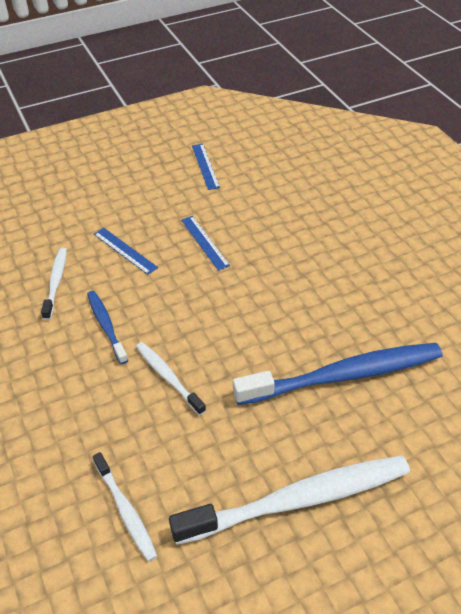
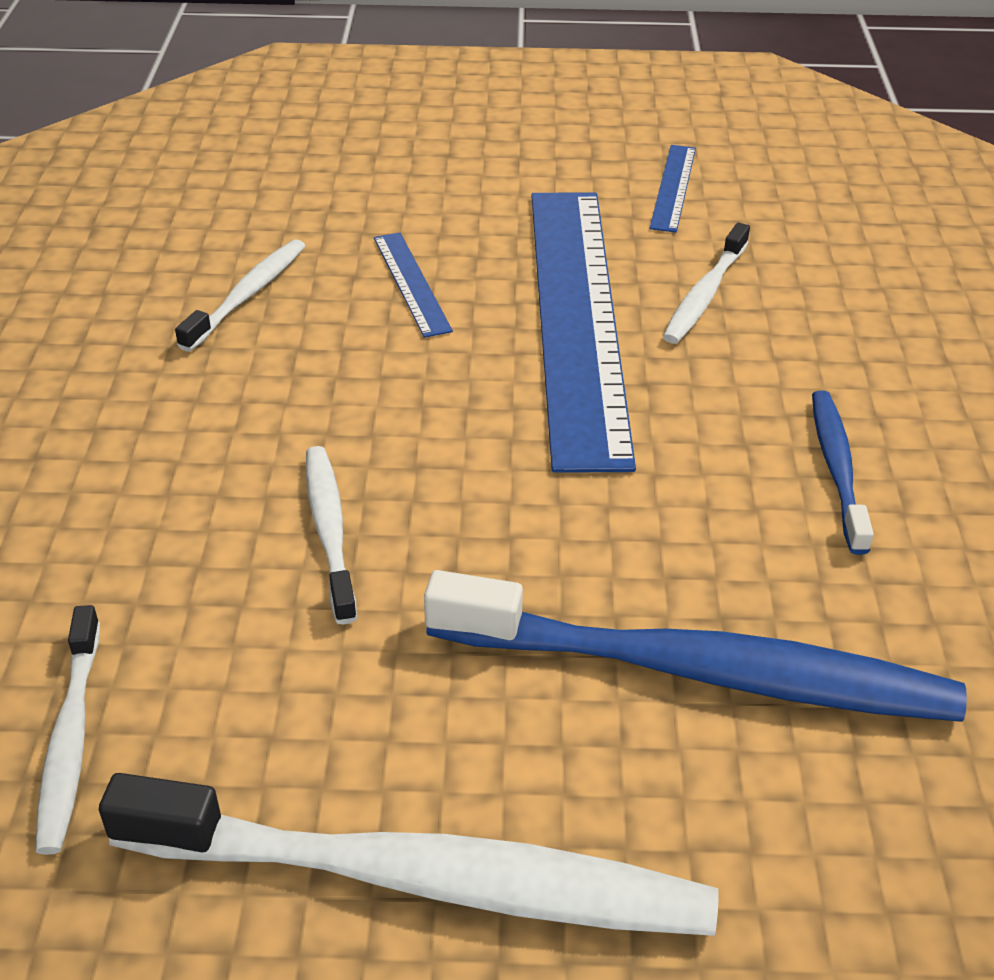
camera: 25 degrees right, 5 degrees down
(106, 326) = (281, 398): blue toothbrush -> blue toothbrush (837, 469)
(204, 242) = (576, 317): blue ruler -> blue ruler, size x2.46
(248, 213) = (705, 294): none -> white toothbrush

